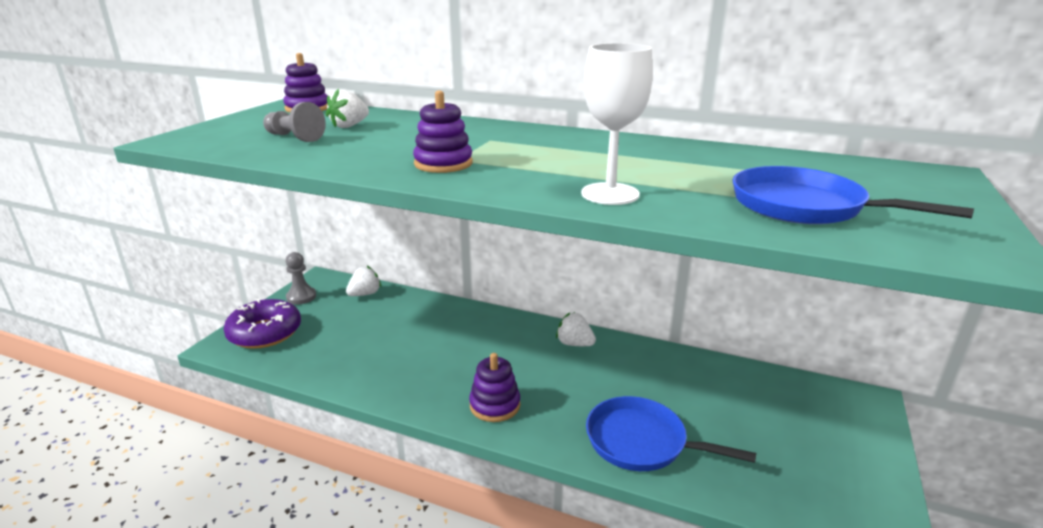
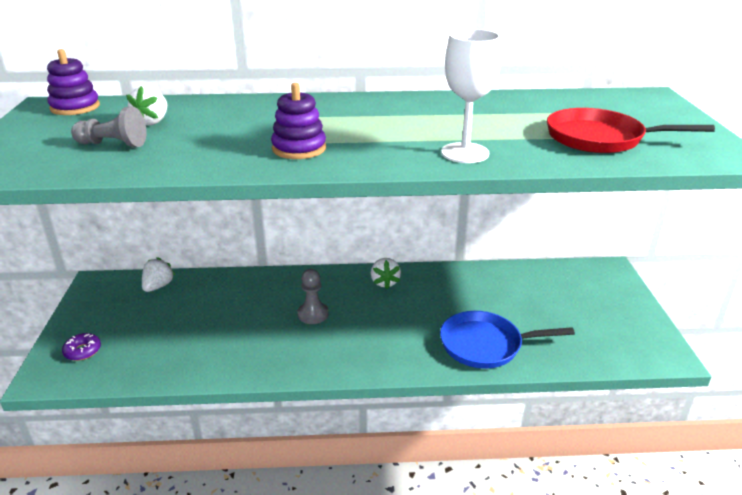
camera: 25 degrees left, 5 degrees up
(265, 333) = (82, 351): purple donut -> purple donut, size x0.47
(301, 297) = (91, 306): grey pawn -> grey pawn (313, 314)
(495, 405) = (356, 351): purple stacking toy -> none
(574, 344) = (384, 282): white strawberry -> white strawberry turned 105 degrees counterclockwise
(803, 206) = (599, 138): blue pan -> red pan

